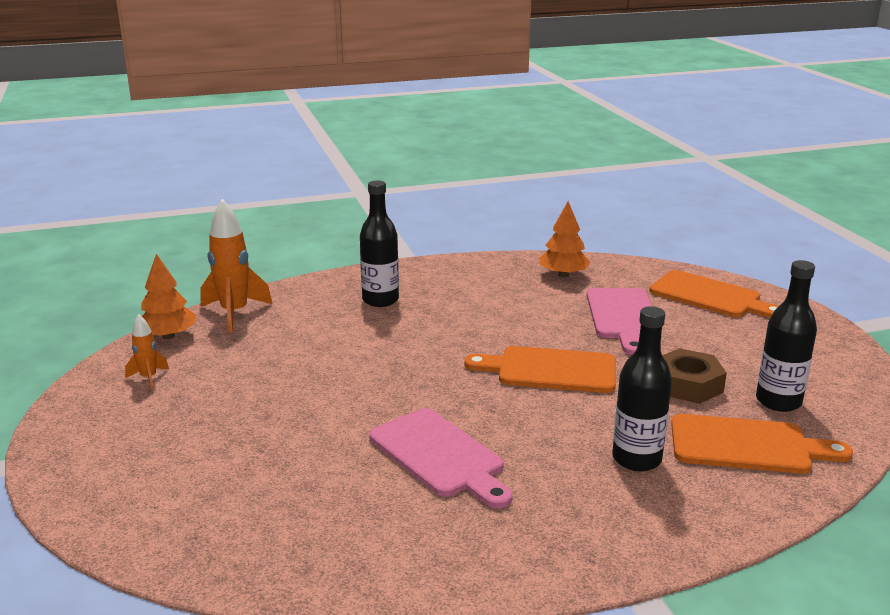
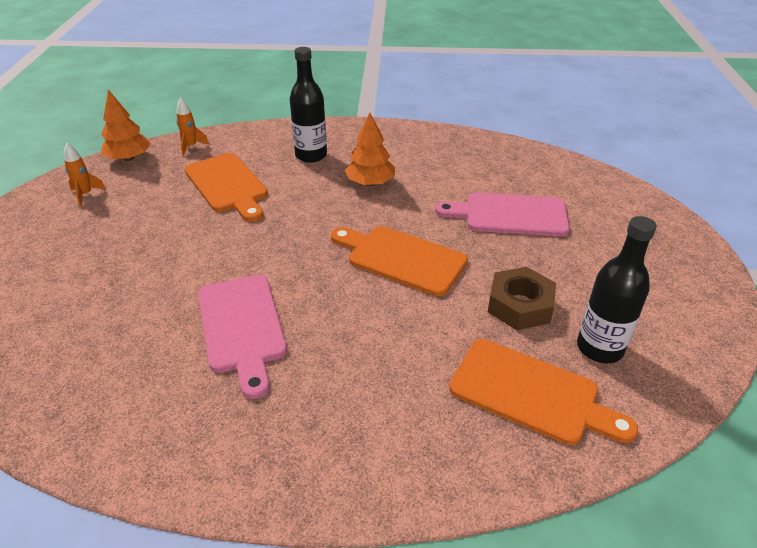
camera: 20 degrees right, 15 degrees up
(234, 313) = (191, 147): orange rocket -> orange rocket, size x0.52
(563, 275) = (486, 158): orange tree -> orange tree (370, 183)
(623, 317) = (510, 215): pink cutting board -> pink cutting board turned 75 degrees clockwise
(636, 459) = (411, 379): black bottle -> none
(710, 296) = (611, 208): orange cutting board -> orange cutting board (228, 185)

